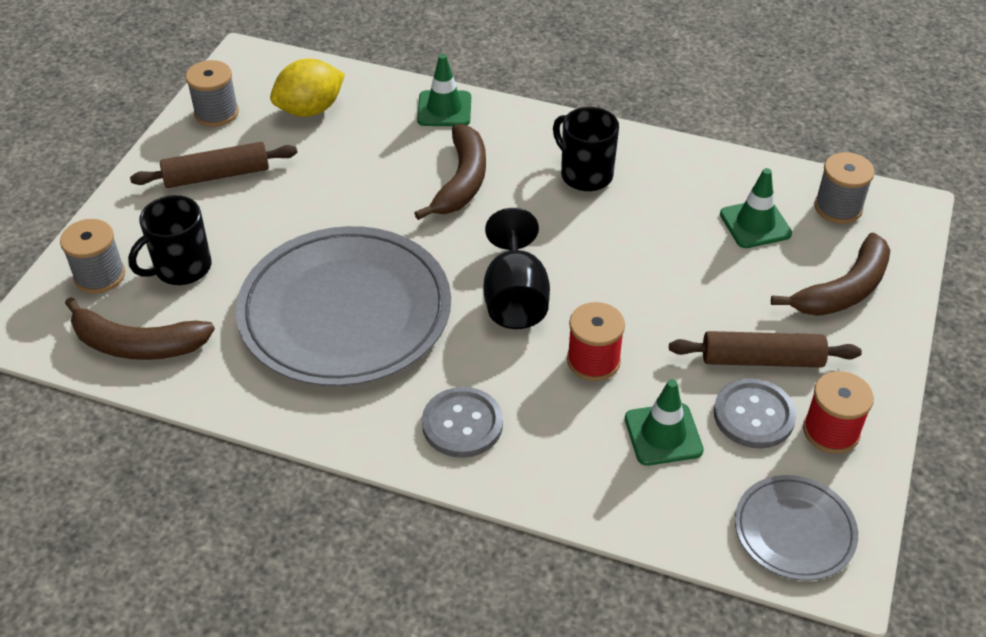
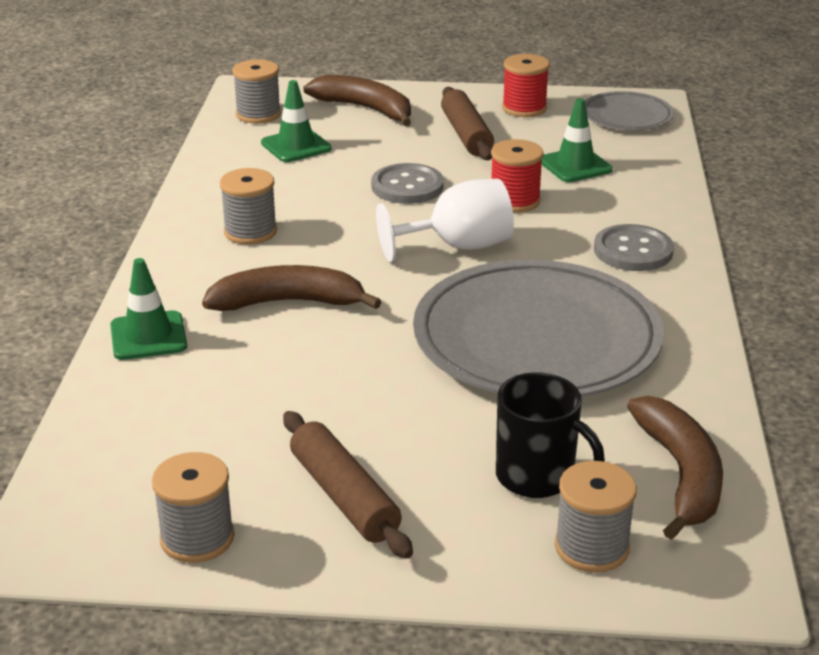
camera: 105 degrees left, 15 degrees down
(310, 110) = (171, 446): yellow lemon -> none
(515, 298) = (458, 246): black goblet -> white goblet
(585, 174) = (250, 232): black mug -> grey spool
(754, 415) = (529, 134): grey button -> grey button (407, 186)

